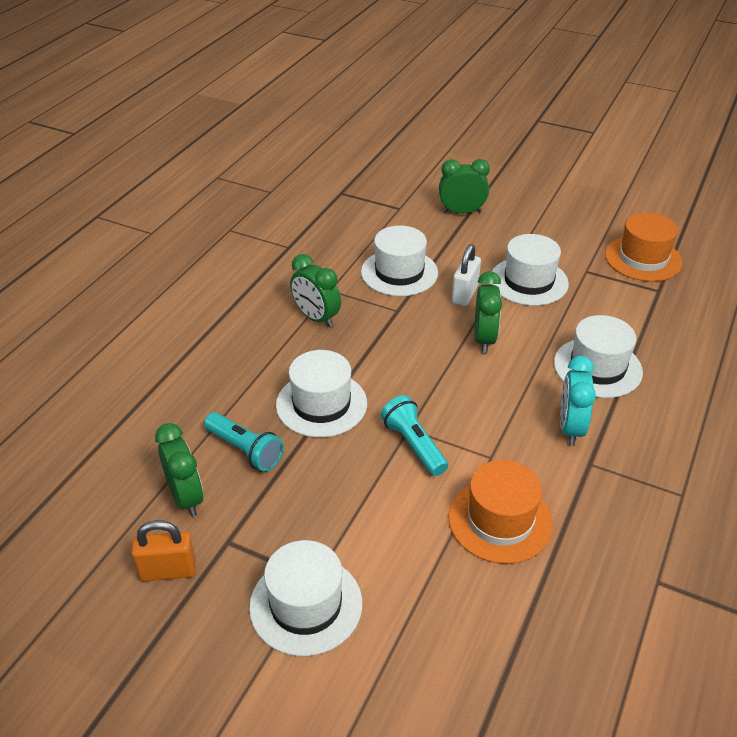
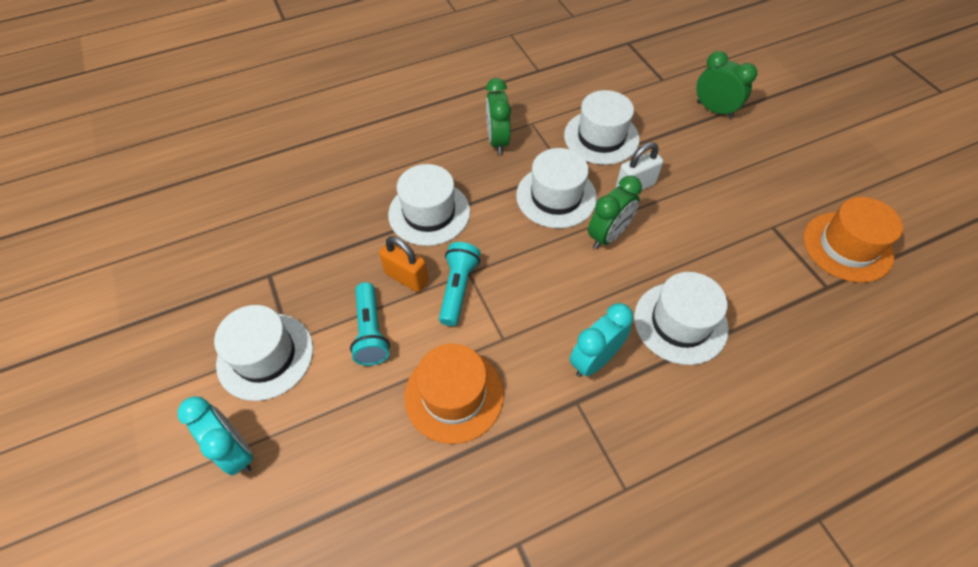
camera: 40 degrees right, 15 degrees up
(168, 571) = (218, 270): orange padlock -> orange padlock (406, 277)
(186, 498) = (278, 226): green clock -> none
(245, 450) = (345, 215): turquoise flashlight -> turquoise flashlight (371, 332)
(370, 693) = (235, 451): none -> turquoise clock
(528, 281) = (705, 206): white hat -> white hat (556, 196)

